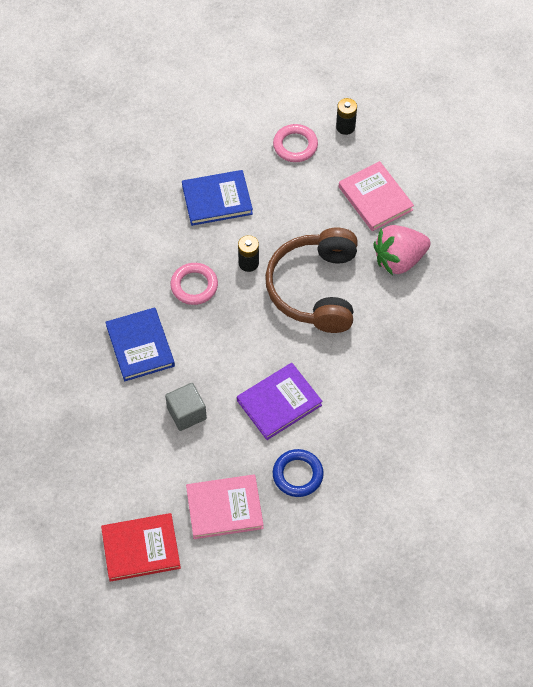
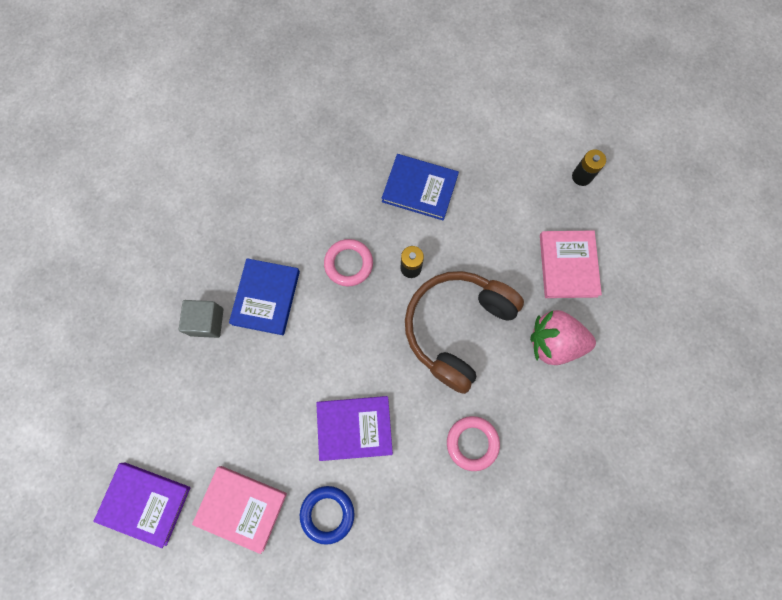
camera: 30 degrees right, 15 degrees up
(141, 548) = (145, 503): red book -> purple book
(186, 413) = (266, 389): grey cube -> grey cube (207, 322)
(295, 145) = (523, 171): pink ring -> pink ring (472, 443)

